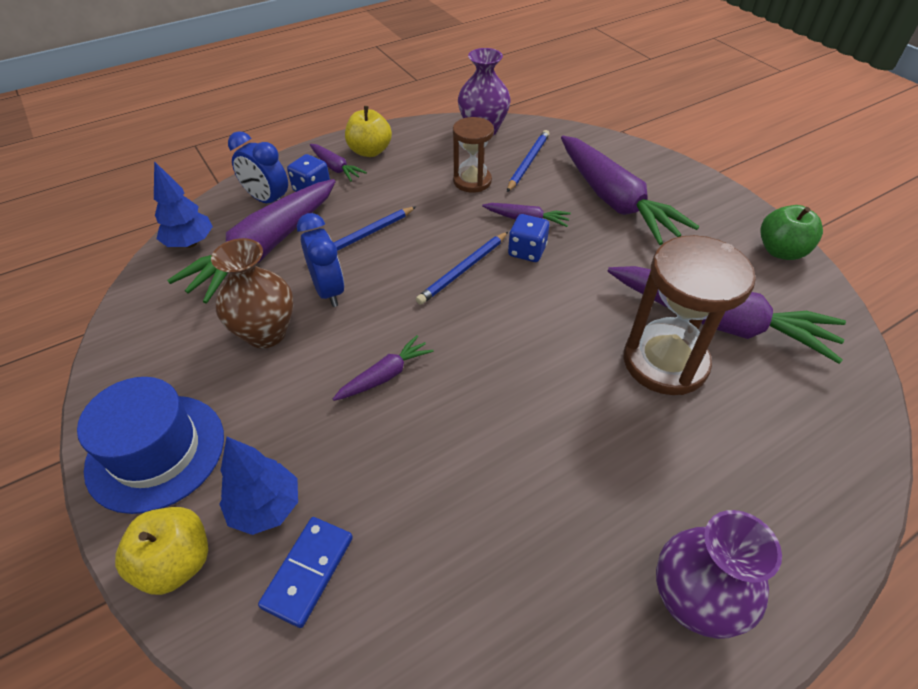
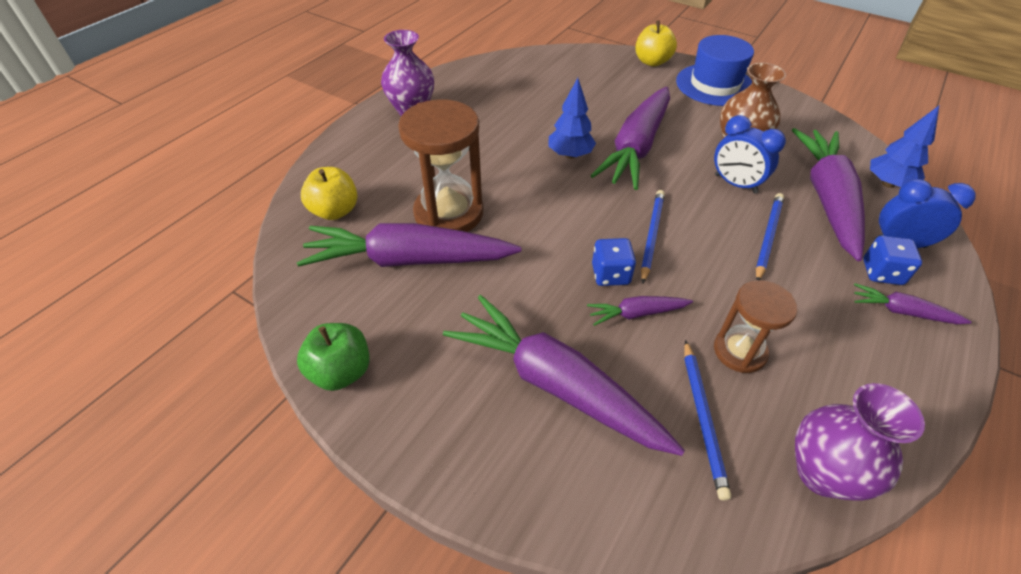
camera: 155 degrees right, 0 degrees up
(266, 507) = (636, 84): blue tree -> blue tree (570, 155)
(308, 571) = (594, 74): blue domino -> none
(370, 151) = (905, 356): yellow apple -> yellow apple (335, 211)
(385, 375) = (636, 147): purple carrot -> purple carrot, size x2.19

